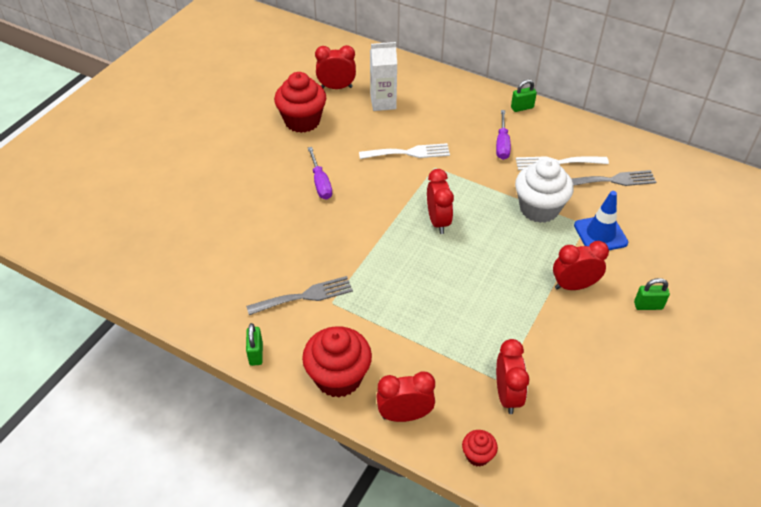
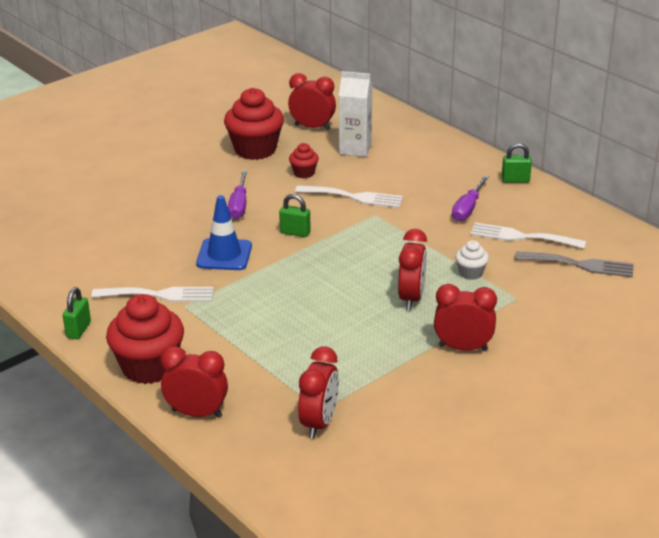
camera: 20 degrees right, 15 degrees down
(305, 296) = (159, 295): grey fork -> white fork
(438, 221) = (346, 261): red clock -> red clock (411, 298)
(477, 455) = (251, 464): red cupcake -> red cupcake (304, 173)
(539, 208) = (471, 273): white cupcake -> white cupcake, size x0.48
(600, 234) = (528, 309): blue traffic cone -> blue traffic cone (224, 255)
(648, 305) = (540, 384): green padlock -> green padlock (295, 233)

